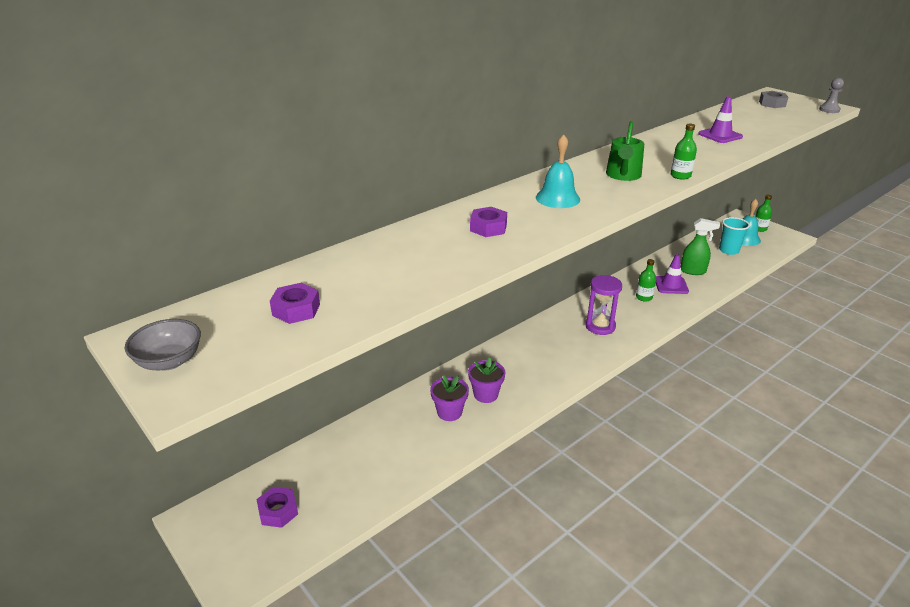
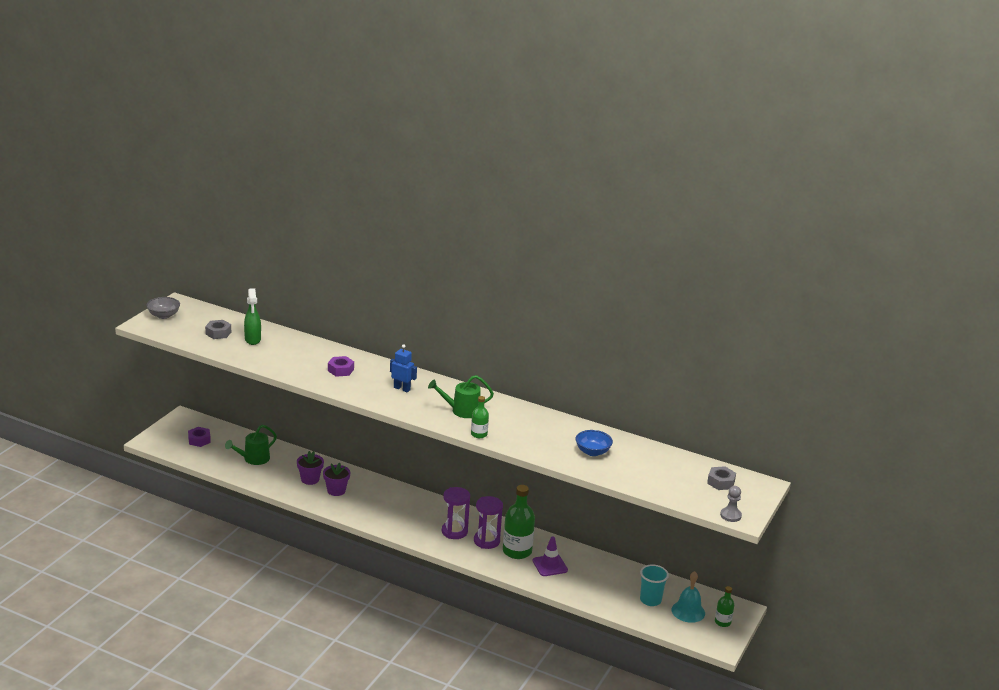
camera: 65 degrees right, 5 degrees down
(296, 310) = (218, 333): purple nut -> grey nut
(369, 458) = (253, 459): none -> green watering can
(557, 198) = (402, 389): turquoise bell -> blue robot
(622, 310) = (486, 541): none -> purple hourglass
(644, 297) = (517, 551): green bottle -> green bottle, size x1.88
(693, 271) = (587, 578): green spray bottle -> green spray bottle (252, 340)
(720, 135) = (592, 452): purple traffic cone -> blue bowl

